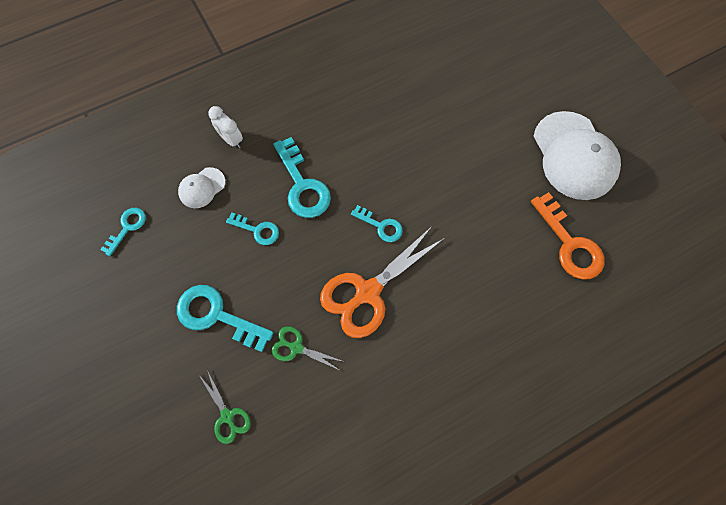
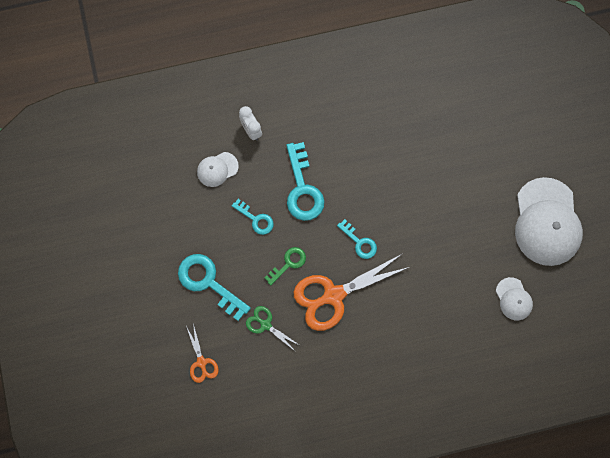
camera: 15 degrees right, 5 degrees up
(127, 227) = (149, 189): turquoise key -> none
(227, 416) = (201, 362): green scissors -> orange scissors
(306, 269) = (288, 263): none -> green key
(569, 244) = (513, 299): orange key -> white cap

